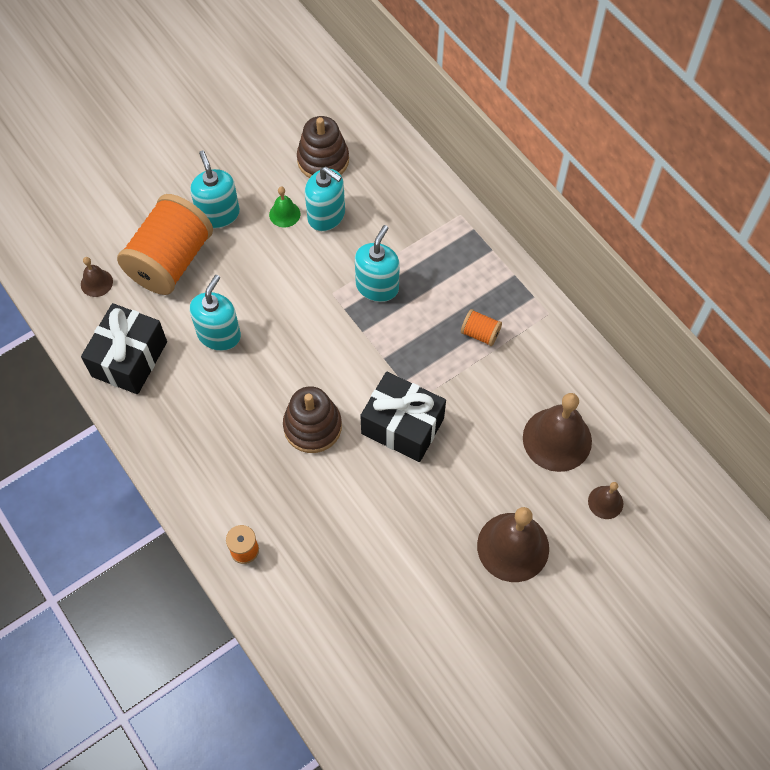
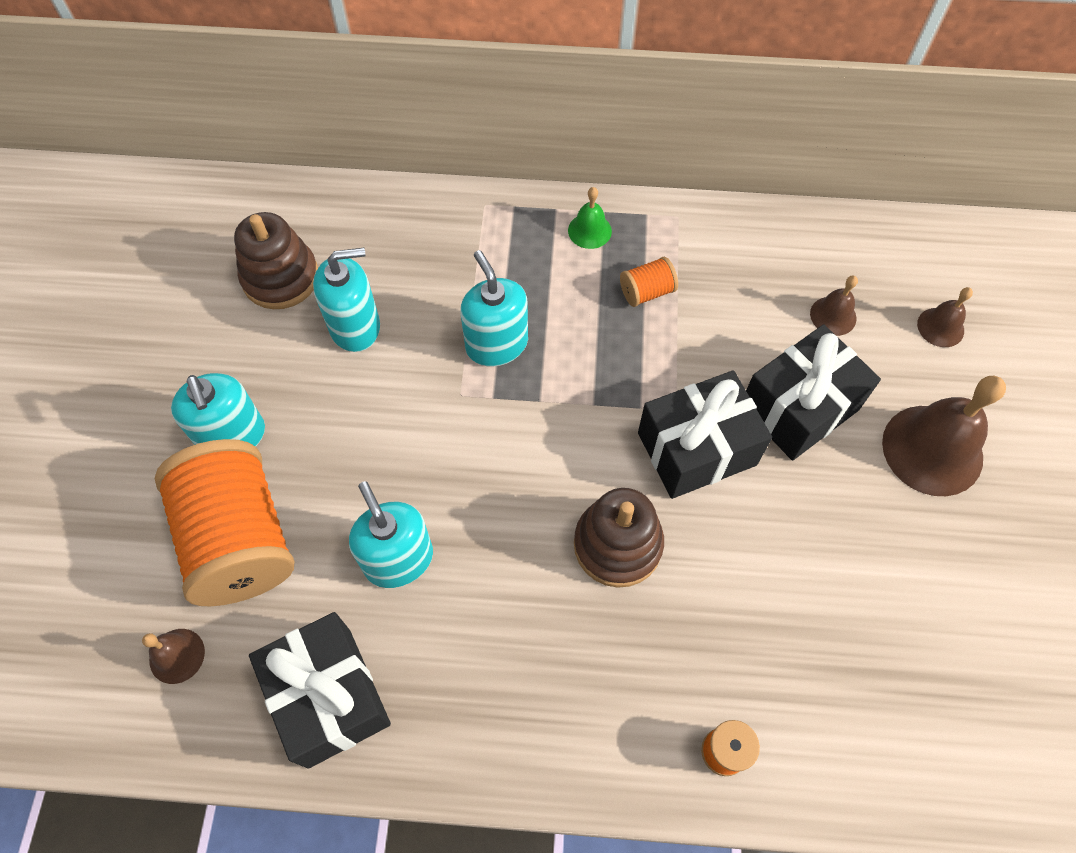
camera: 50 degrees left, 0 degrees up
(218, 214) = (233, 436): turquoise soap dispenser -> turquoise soap dispenser turned 135 degrees counterclockwise
(284, 214) = (308, 367): green bell -> green bell (589, 230)
(476, 460) = (799, 407): none -> black gift
(557, 439) = (833, 316): brown bell -> brown bell, size x0.50

